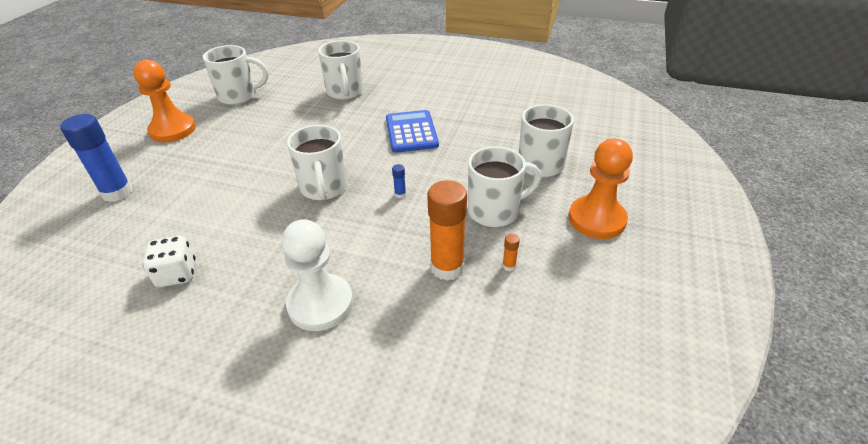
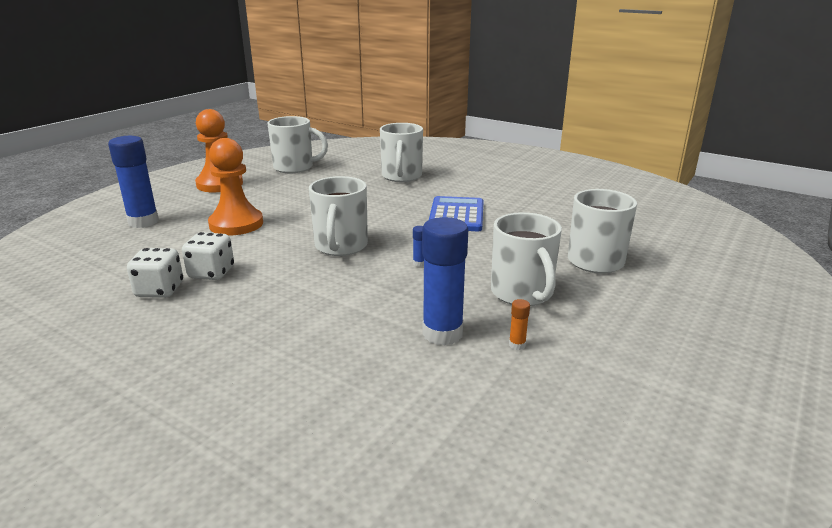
camera: 15 degrees right, 15 degrees down
(217, 243) = (211, 273): none -> white dice
(320, 304) = (287, 340): white pawn -> none
(447, 267) = (442, 333): orange glue stick -> blue glue stick
(495, 211) = (522, 294): white mug -> white mug turned 75 degrees clockwise
(596, 219) = (647, 320): orange pawn -> orange pawn (236, 224)

